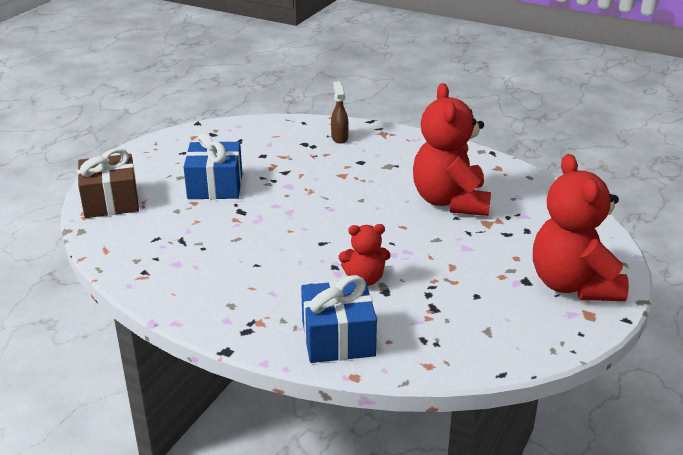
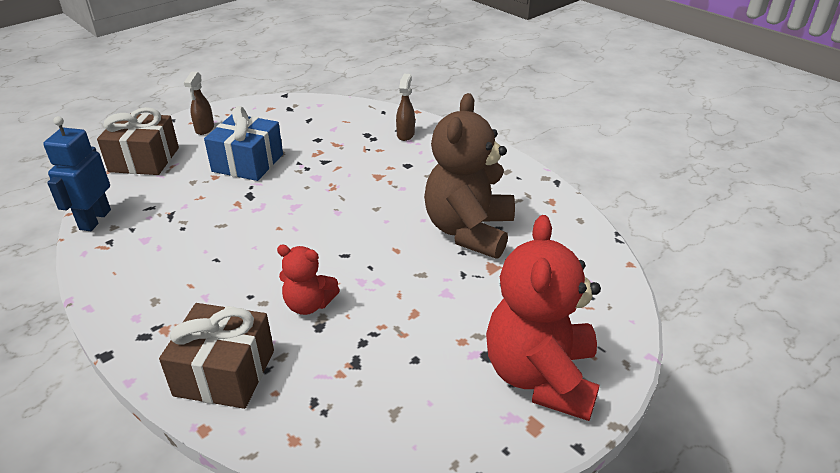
camera: 20 degrees right, 5 degrees up
(112, 258) = (95, 220): none -> blue robot
(146, 165) = (204, 129): none -> brown spray bottle
(338, 338) = (224, 373): blue gift -> brown gift
(450, 201) = (469, 231): red teddy bear -> brown teddy bear

